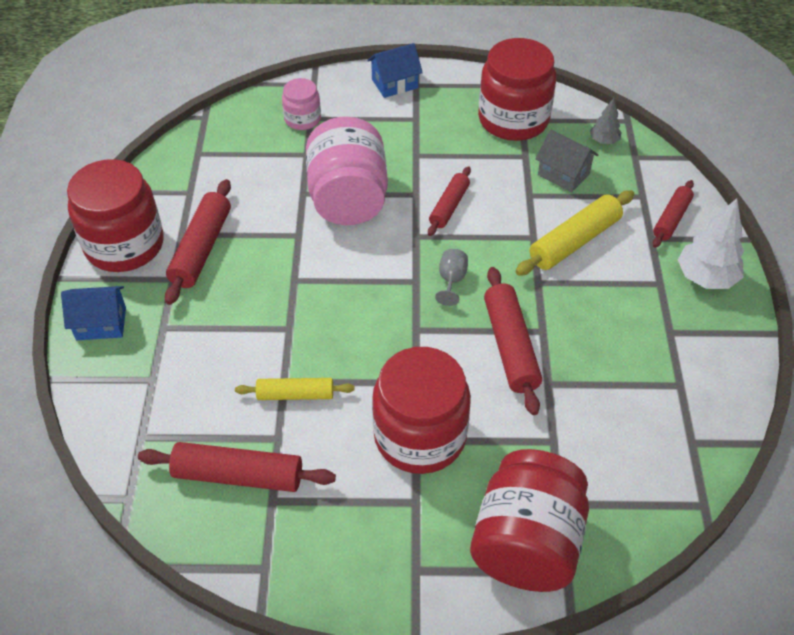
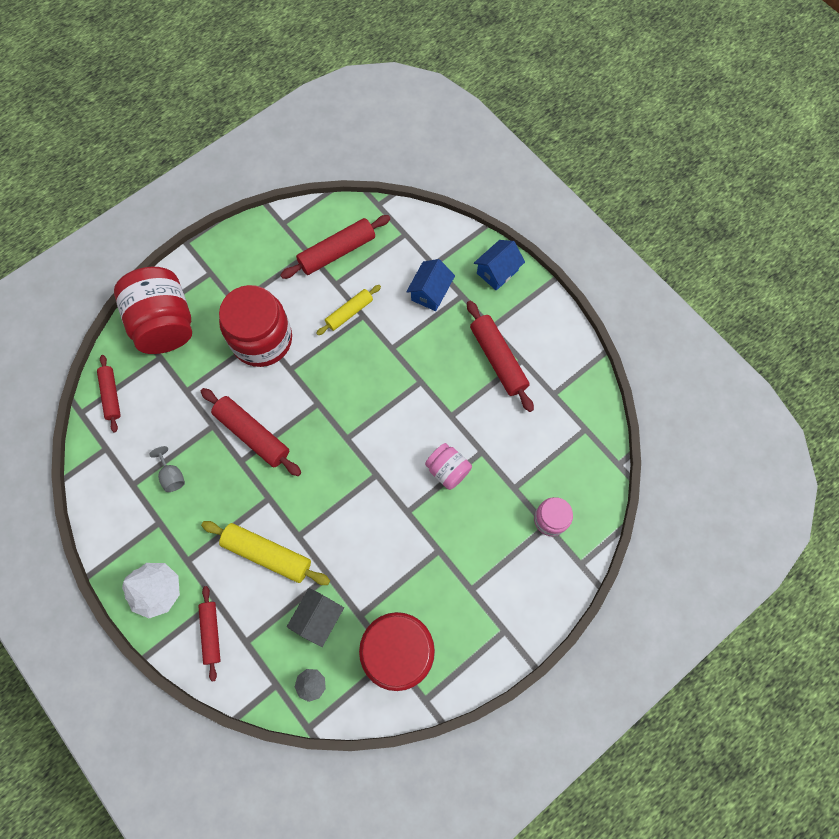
camera: 140 degrees right, 20 degrees up
(124, 245) = (545, 326): red jar -> none
(348, 199) = (447, 470): pink jar -> pink jar, size x0.52
(394, 84) = (521, 617): blue house -> blue house (430, 292)
(449, 206) = (375, 518): red rolling pin -> red rolling pin (111, 395)
(451, 280) = (325, 456): grey goblet -> grey goblet (172, 476)
(563, 174) = (318, 618): grey house -> grey house turned 60 degrees counterclockwise
(574, 241) = (267, 554): yellow rolling pin -> yellow rolling pin turned 75 degrees counterclockwise

